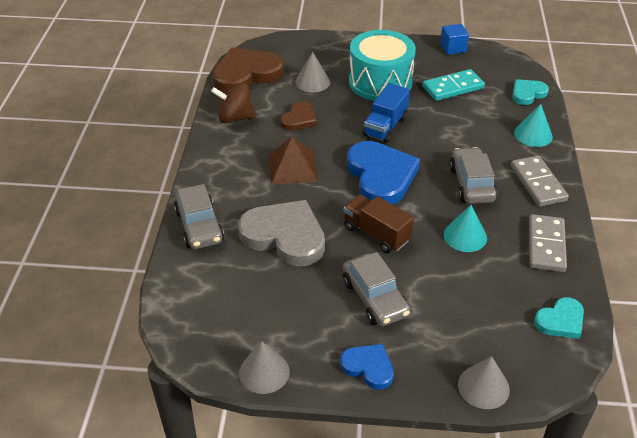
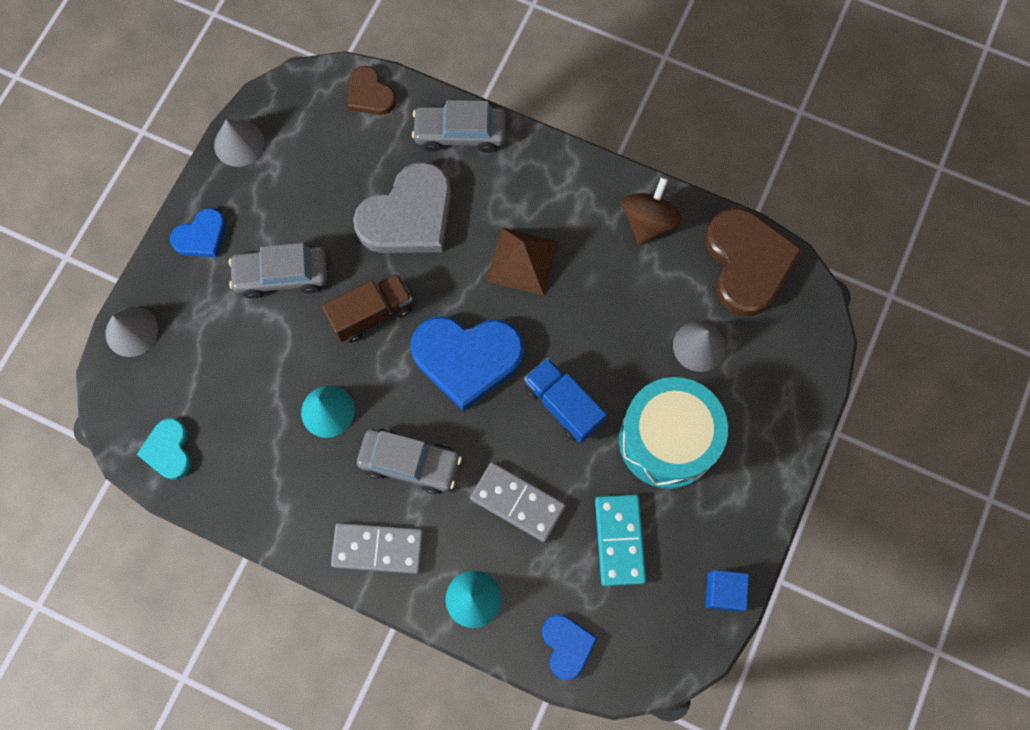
camera: 110 degrees right, 30 degrees up
(299, 119) = (618, 300): brown heart -> brown heart (370, 94)
(527, 93) = (567, 645): turquoise heart -> blue heart
(546, 245) = (275, 497): grey domino -> grey domino (517, 502)

